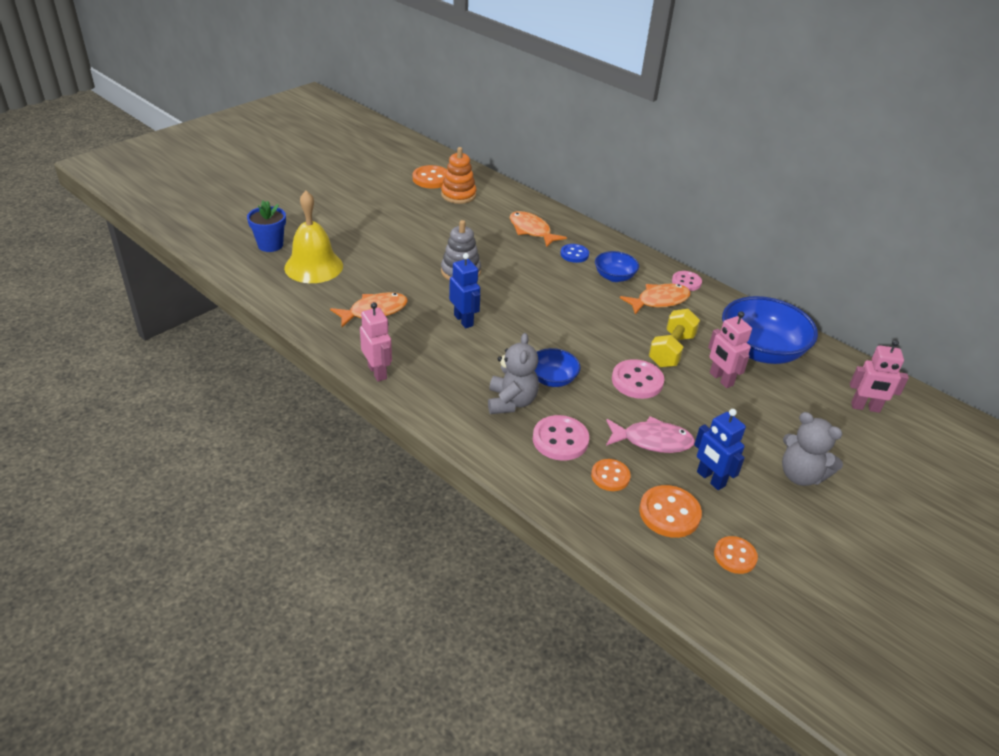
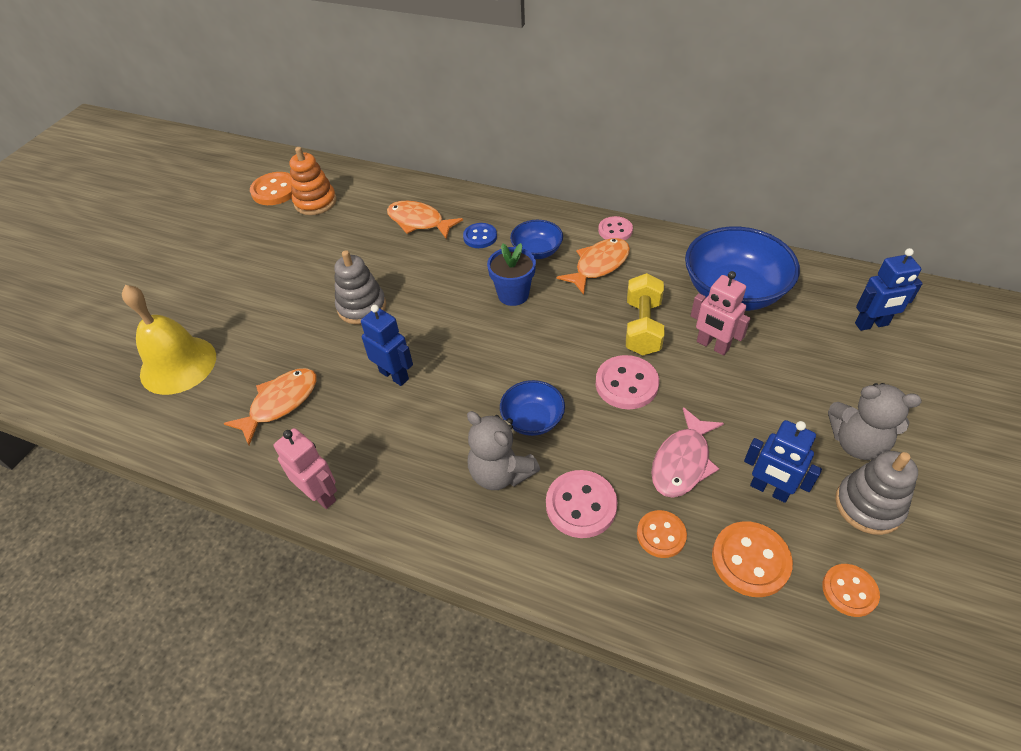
camera: 15 degrees left, 10 degrees up
(270, 245) = (110, 353): blue flower pot -> blue flower pot (513, 294)
(511, 402) = (500, 473): grey teddy bear -> grey teddy bear turned 150 degrees clockwise
(652, 441) = (682, 462): pink fish -> pink fish turned 135 degrees clockwise
(784, 514) = (868, 505): none -> grey stacking toy
(865, 407) = (871, 324): pink robot -> blue robot

